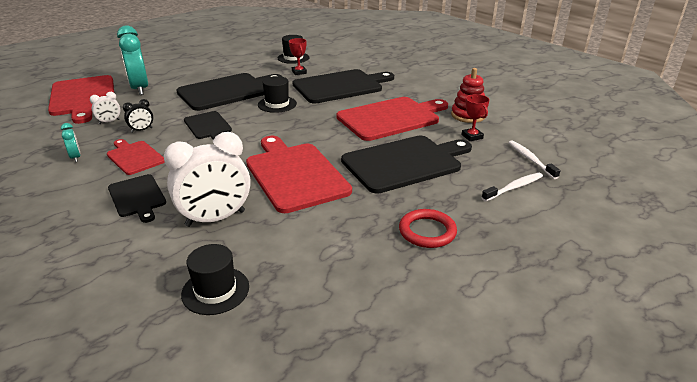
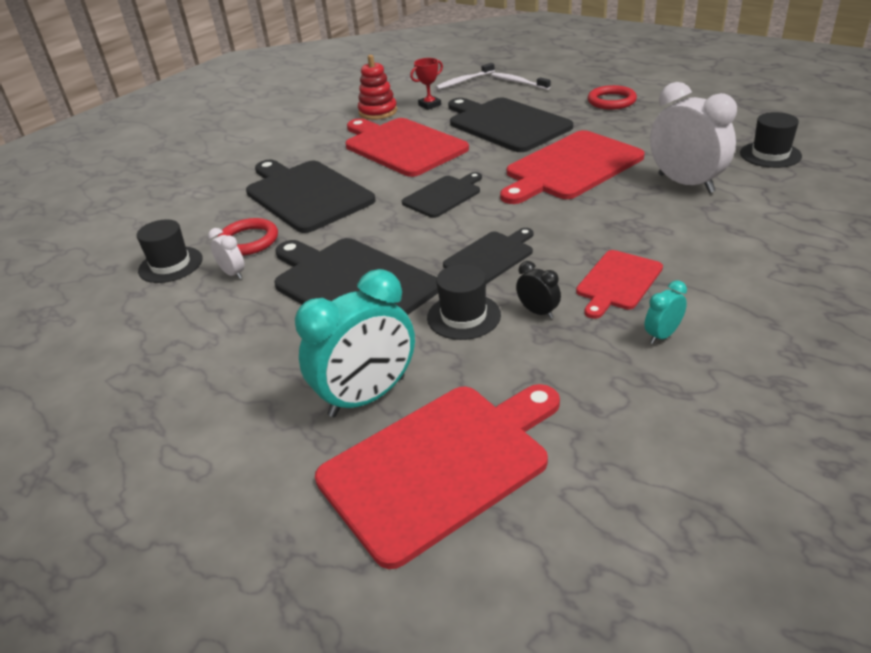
camera: 100 degrees left, 5 degrees up
(109, 122) = (530, 362): white clock -> white clock (233, 273)
(137, 197) = (698, 240): black cutting board -> black cutting board (444, 195)
(277, 104) = (389, 225): black hat -> black hat (463, 316)
(299, 72) = (248, 241): red trophy -> red ring

